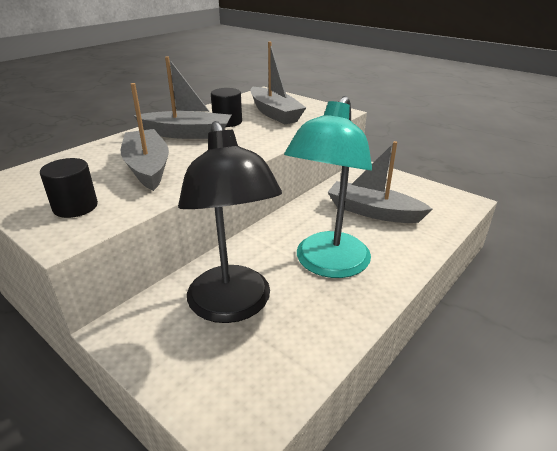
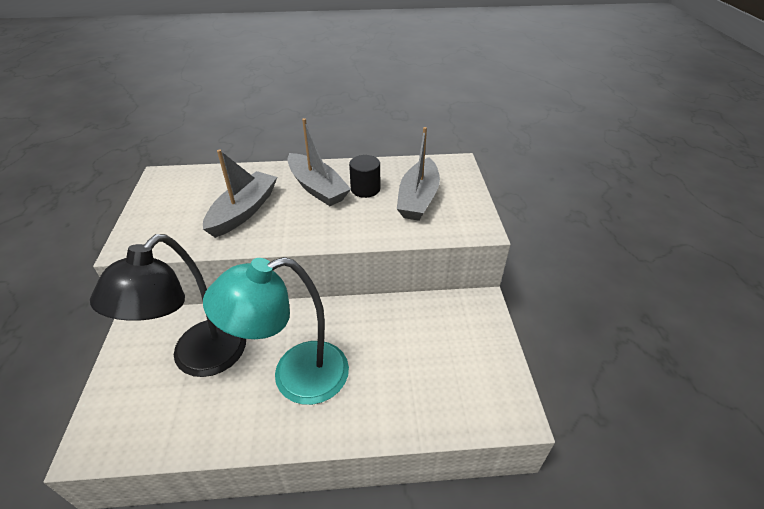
camera: 45 degrees right, 10 degrees up
(75, 207) = (164, 224): black cylinder -> none
(373, 212) = (407, 355): grey boat -> none

